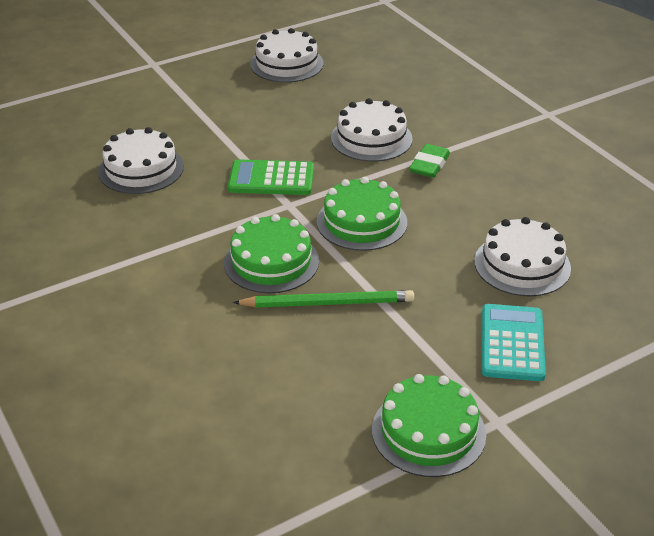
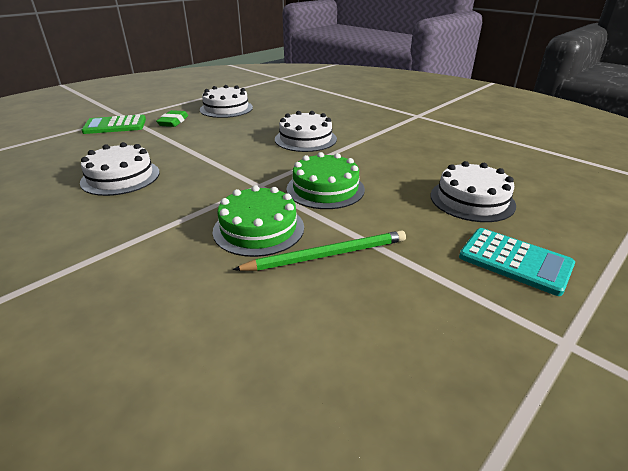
camera: 15 degrees left, 5 degrees down
(271, 179) = (237, 170): green calculator -> green calculator (115, 125)
(428, 432) = (508, 372): green cake -> none
(429, 165) = (356, 148): green eraser -> green eraser (173, 122)
(512, 343) = (515, 261): turquoise calculator -> turquoise calculator turned 135 degrees clockwise

